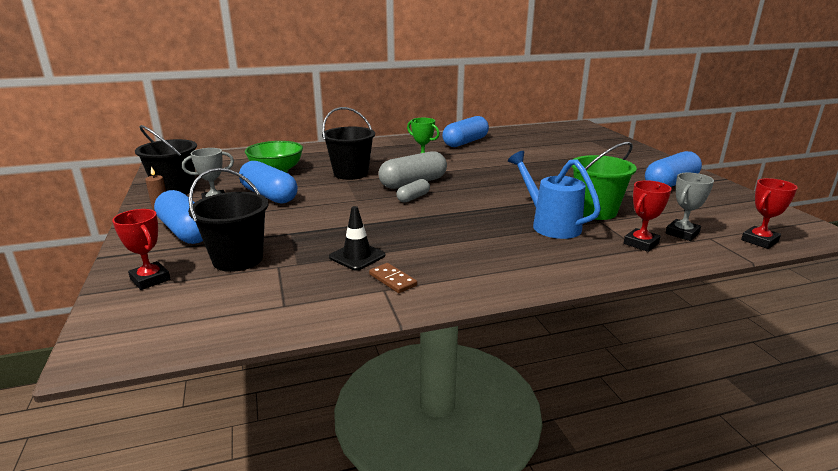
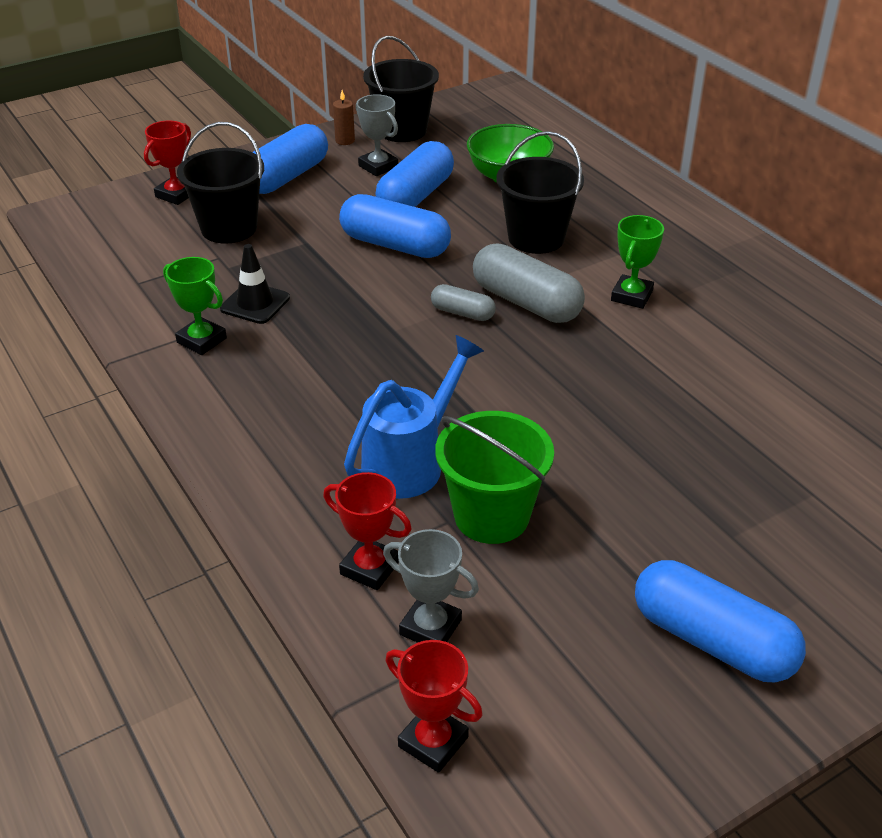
camera: 75 degrees right, 15 degrees up
(393, 280) = (202, 340): brown domino -> green trophy
(465, 142) = (796, 327): blue capsule -> blue capsule (395, 245)

